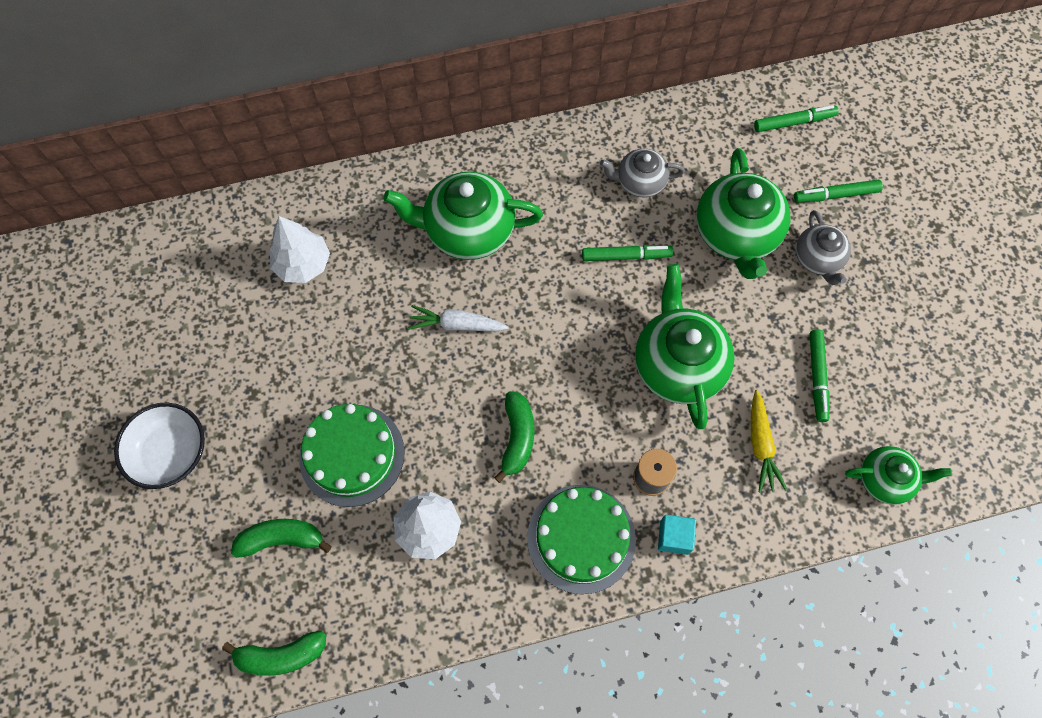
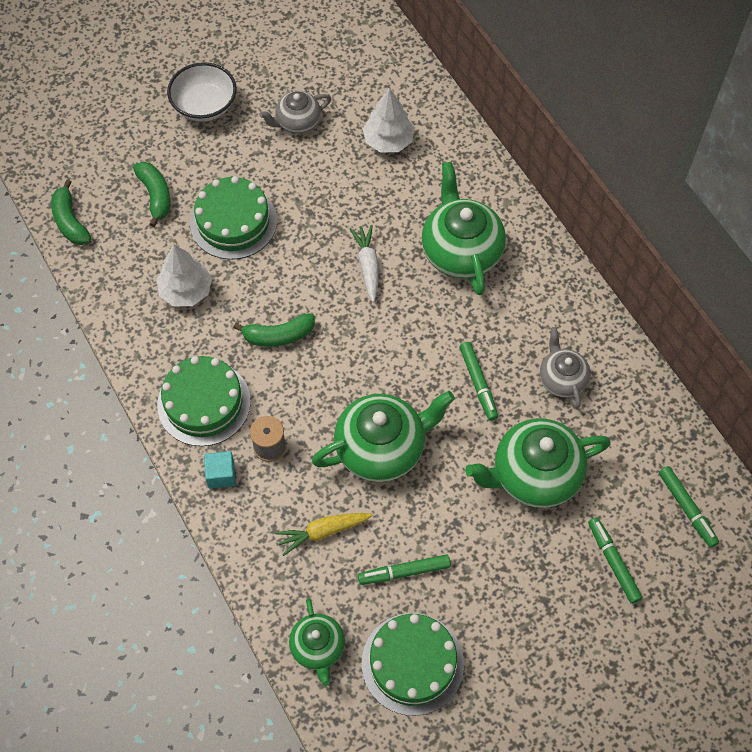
camera: 75 degrees right, 5 degrees down
(818, 259) = (532, 555): grey teapot -> grey teapot (297, 122)
(912, 394) = (412, 663): none -> green cake

